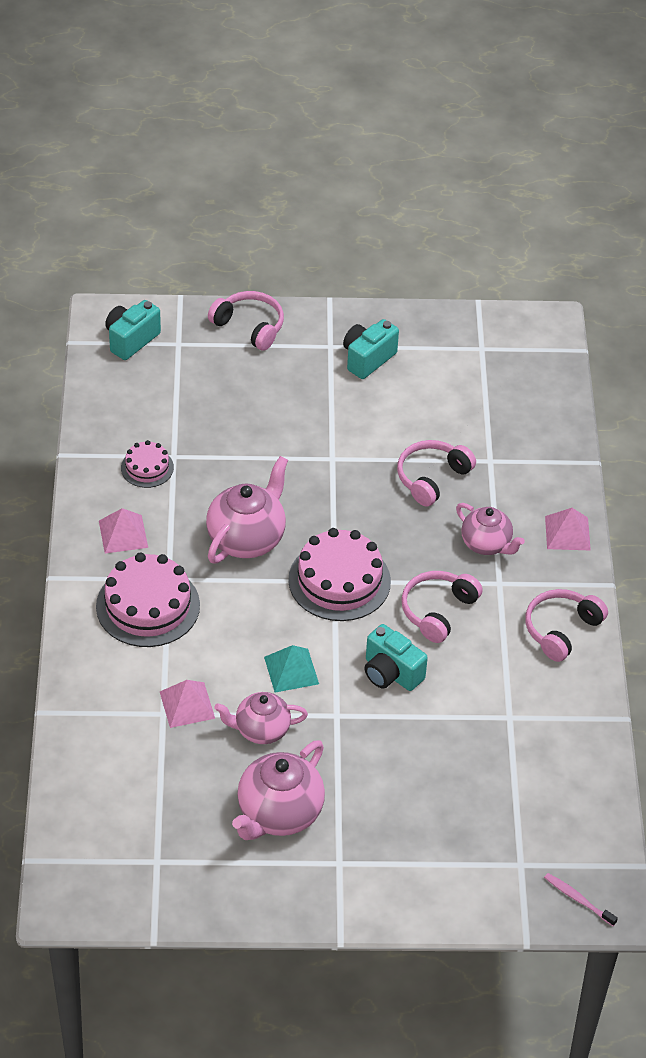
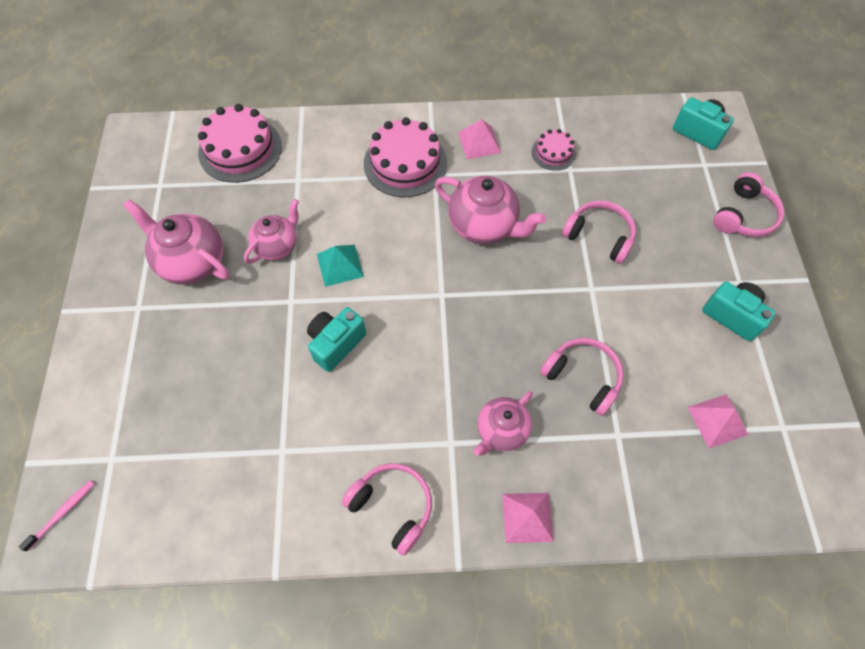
camera: 90 degrees right, 15 degrees up
(187, 705) = (305, 195): pink pyramid -> pink pyramid (717, 421)
(261, 730) = (277, 246): pink teapot -> pink teapot turned 45 degrees clockwise
(339, 581) = (442, 299): pink cake -> pink cake (240, 149)
(437, 611) = (411, 384): pink headphones -> pink headphones (599, 236)

